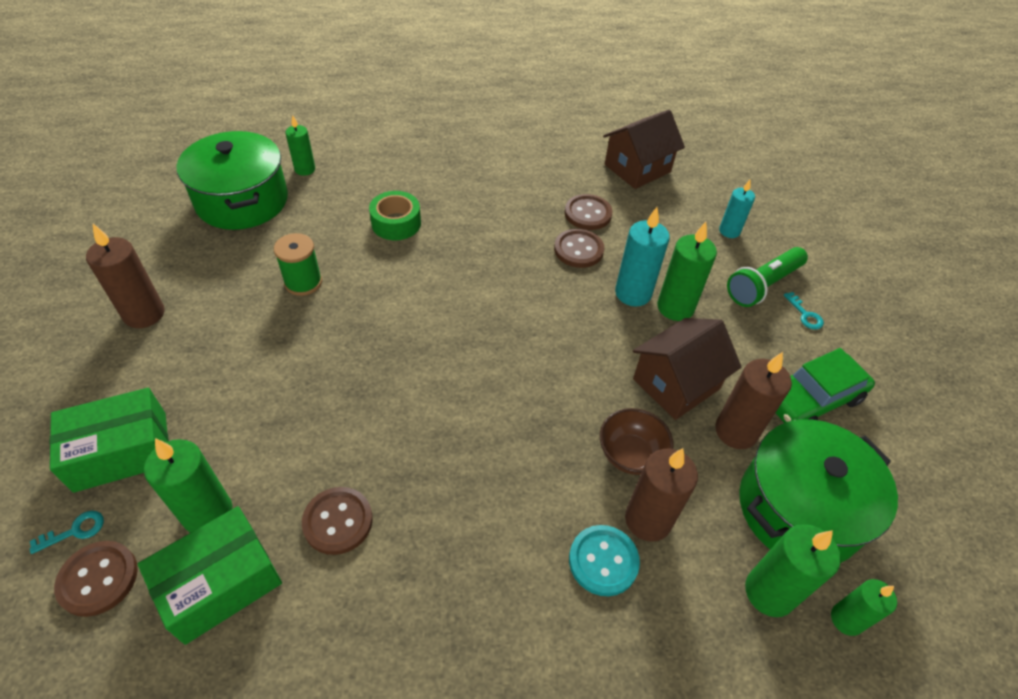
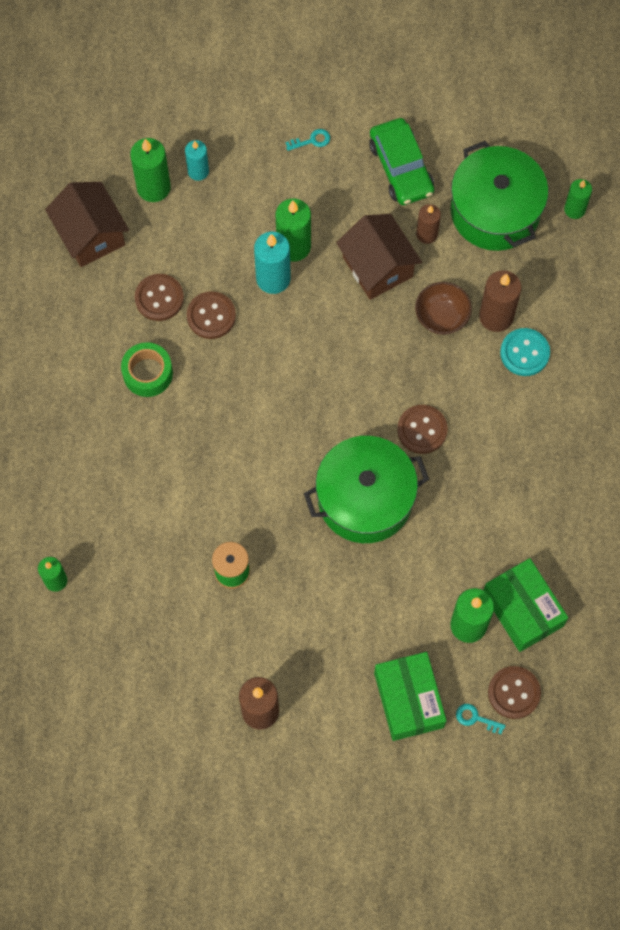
camera: 80 degrees left, 20 degrees up
(75, 531) = (475, 718): turquoise key -> turquoise key turned 45 degrees counterclockwise
(242, 201) = (104, 641): green pot -> green pot (365, 499)
(338, 521) = (481, 532): brown button -> brown button (422, 430)
(396, 223) = (155, 485): green tape -> green tape (147, 373)
(736, 431) = (426, 234): brown candle -> brown candle, size x0.63
(763, 285) = (273, 164): green flashlight -> none
(769, 592) = (553, 251): green candle -> green candle (153, 187)

